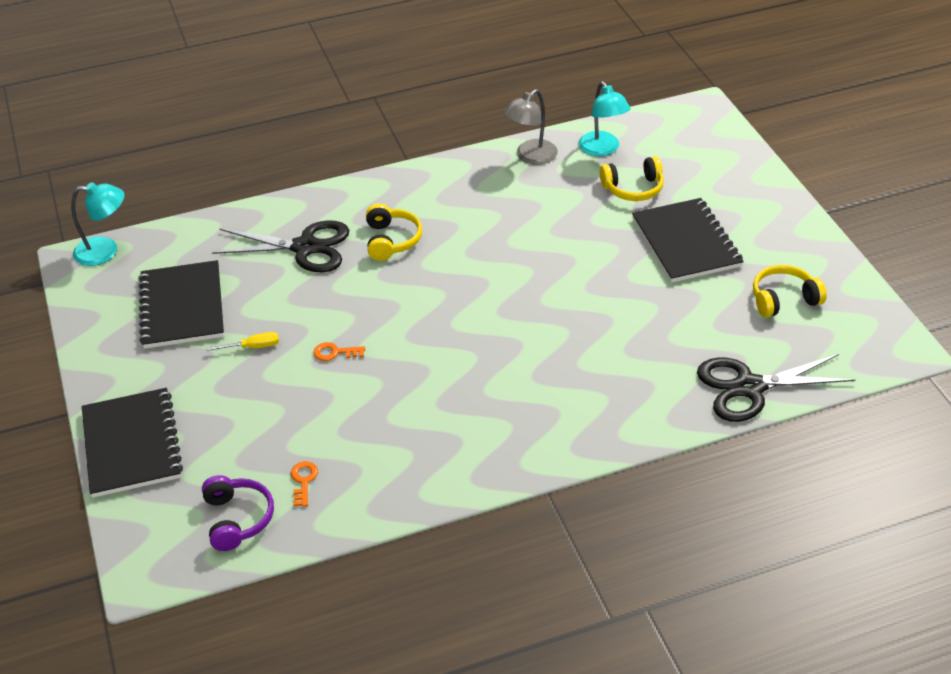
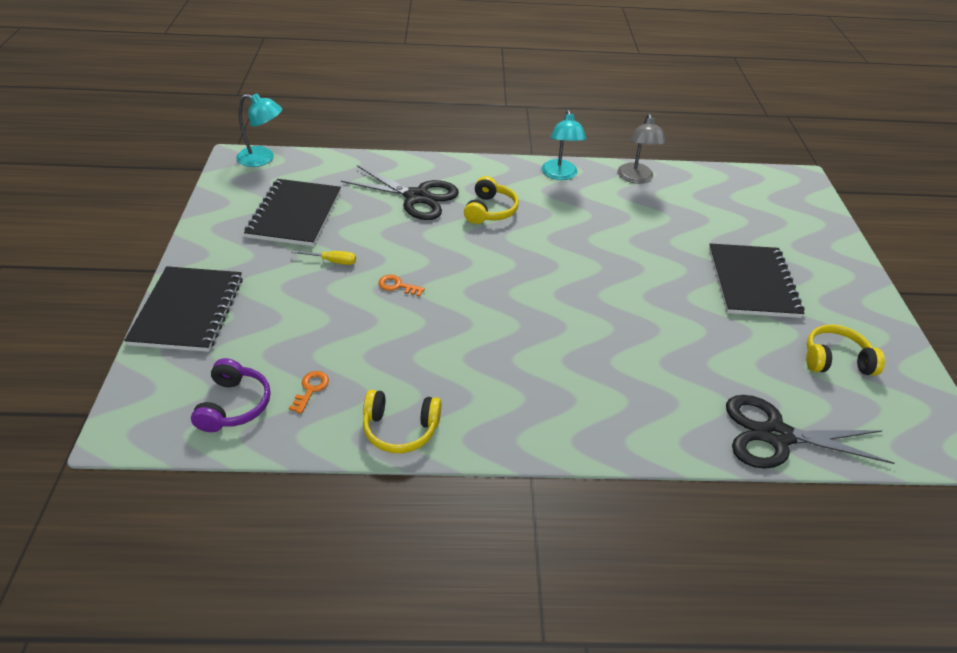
camera: 15 degrees right, 0 degrees up
(531, 157) = (636, 178): grey lamp -> grey lamp turned 60 degrees counterclockwise
(602, 149) = (701, 188): turquoise lamp -> turquoise lamp (560, 175)
(633, 188) = (718, 225): yellow headphones -> yellow headphones (400, 429)

